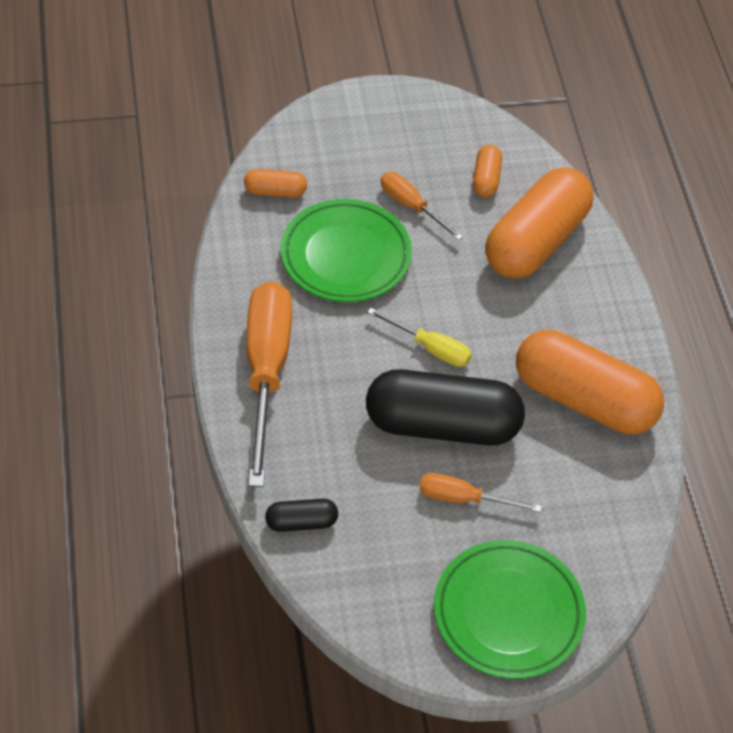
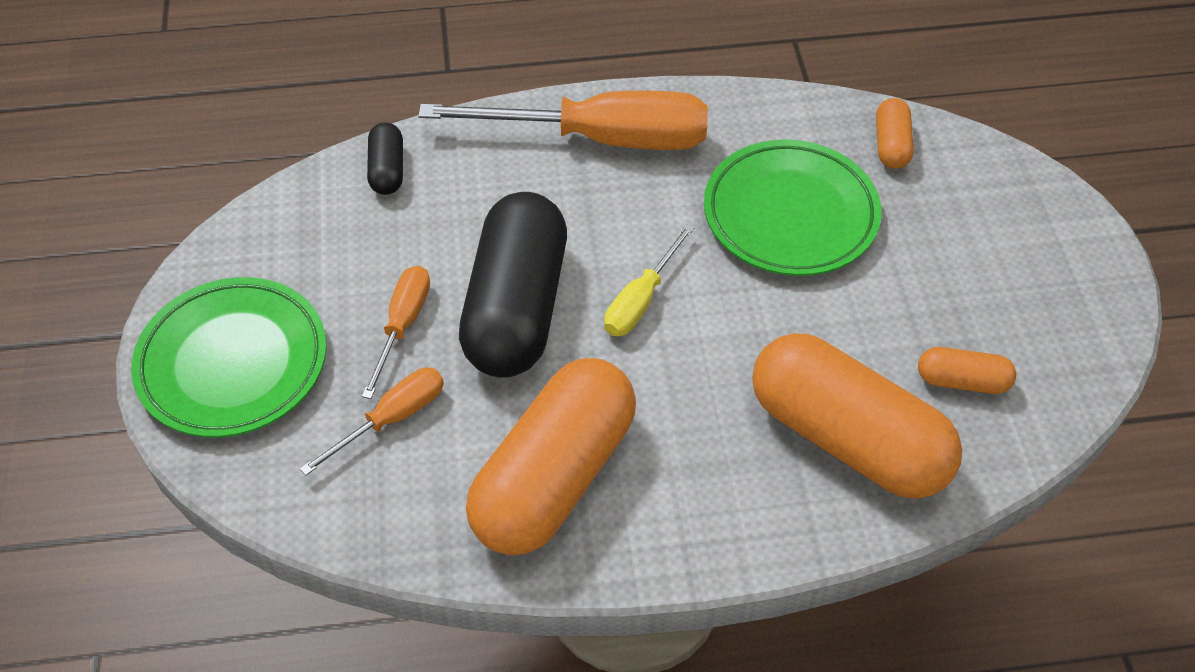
camera: 95 degrees right, 0 degrees up
(411, 206) = (891, 288): orange screwdriver -> orange screwdriver (392, 419)

